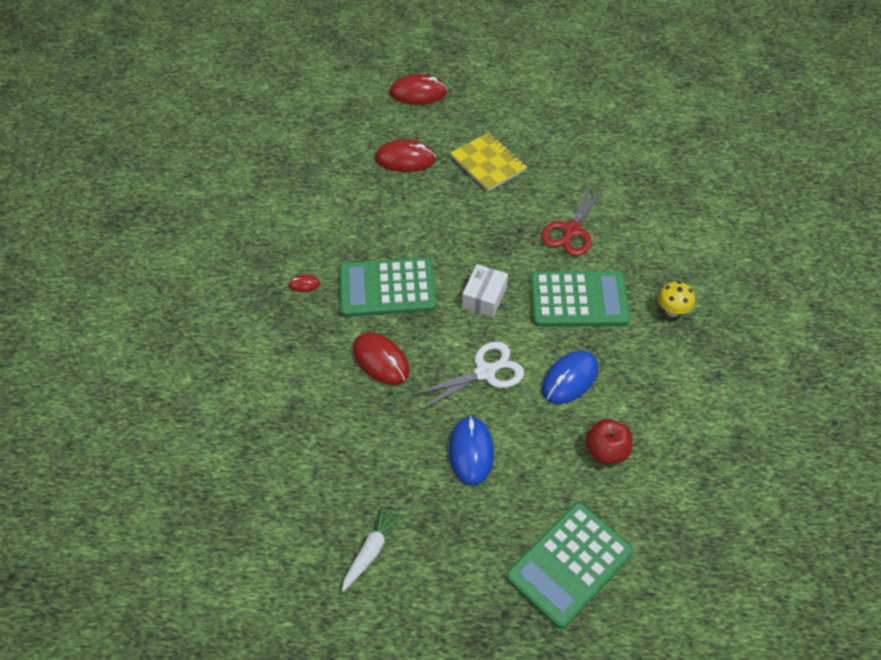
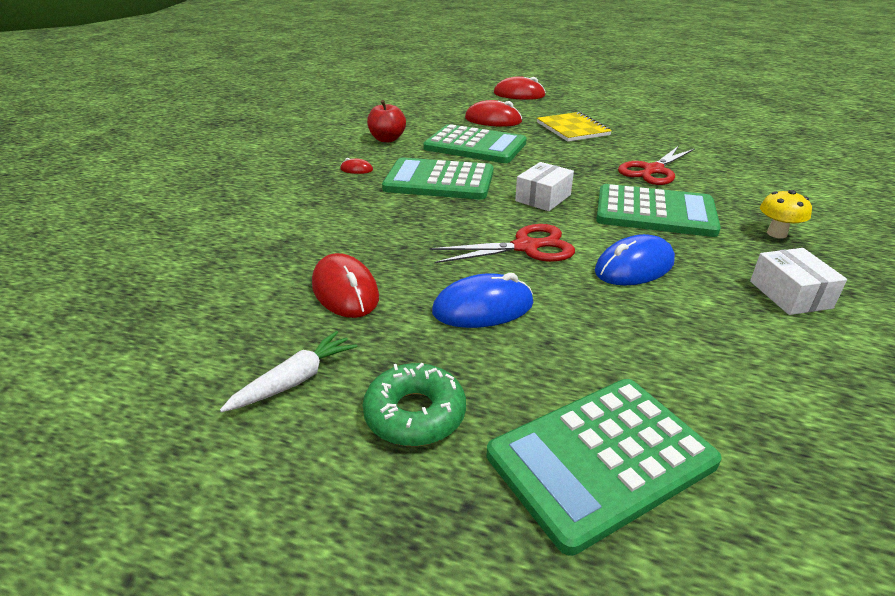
camera: 15 degrees right, 20 degrees down
(381, 360) = (406, 223): red mouse -> red mouse (345, 291)
(402, 217) = (475, 146): none -> green calculator
(456, 559) = (415, 414): none -> green donut
(471, 452) = (483, 308): blue mouse -> blue mouse turned 60 degrees clockwise
(486, 372) = (526, 247): white scissors -> red scissors
(606, 451) = (680, 338): red apple -> red apple (387, 139)
(678, 387) = (790, 294): none -> white box

